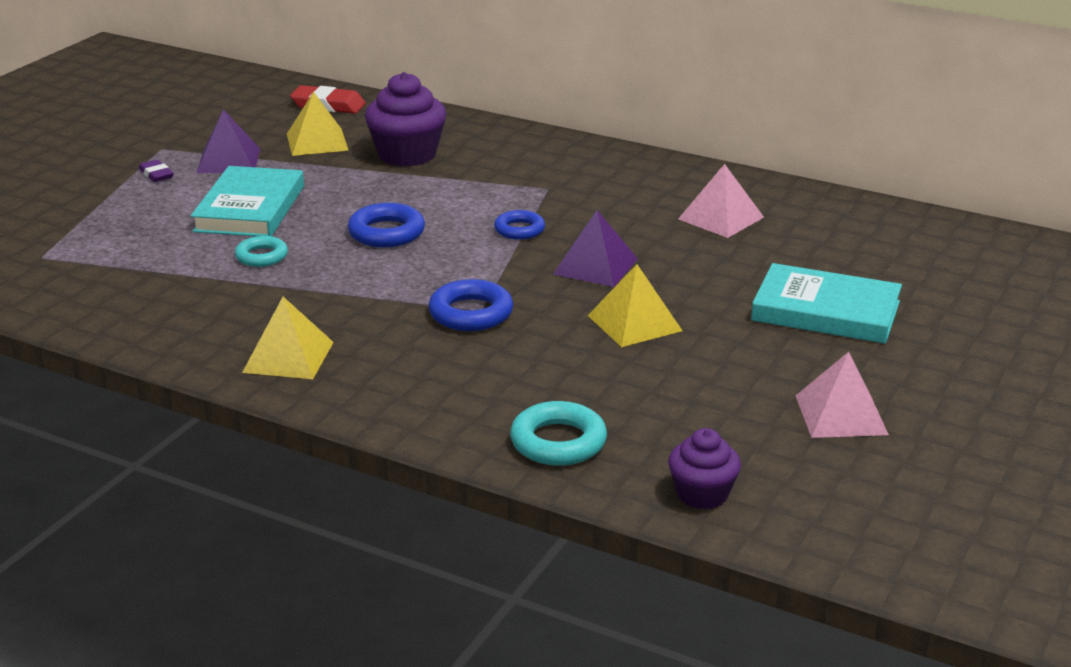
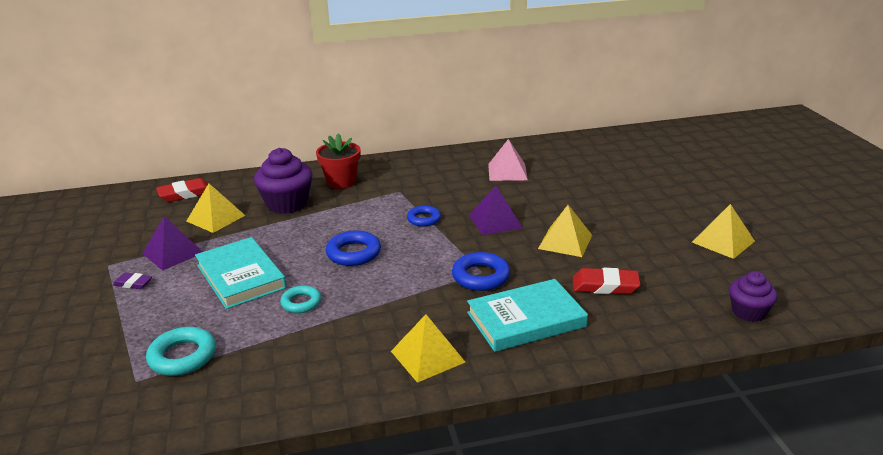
camera: 40 degrees left, 0 degrees up
(502, 153) = (341, 182): none -> red flower pot
(558, 442) = (646, 323): turquoise ring -> turquoise ring (182, 356)
(587, 386) = (605, 286): none -> red eraser
(826, 311) = (629, 196): turquoise book -> turquoise book (526, 320)
(841, 415) = (723, 241): pink pyramid -> yellow pyramid

